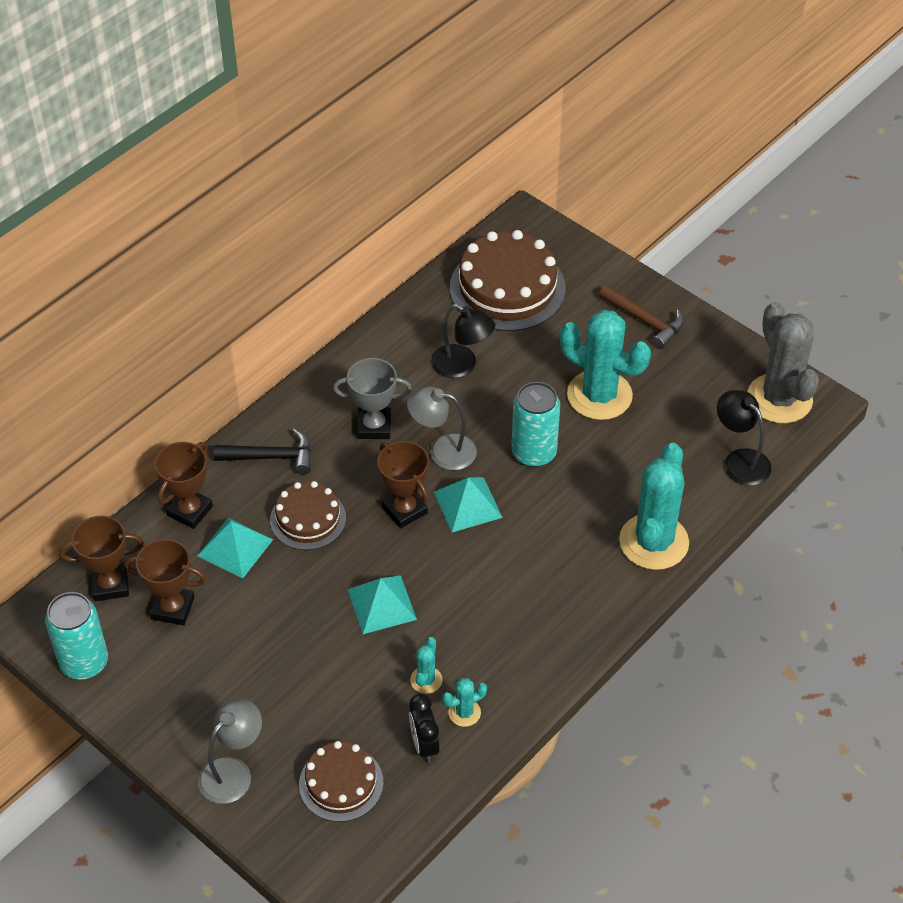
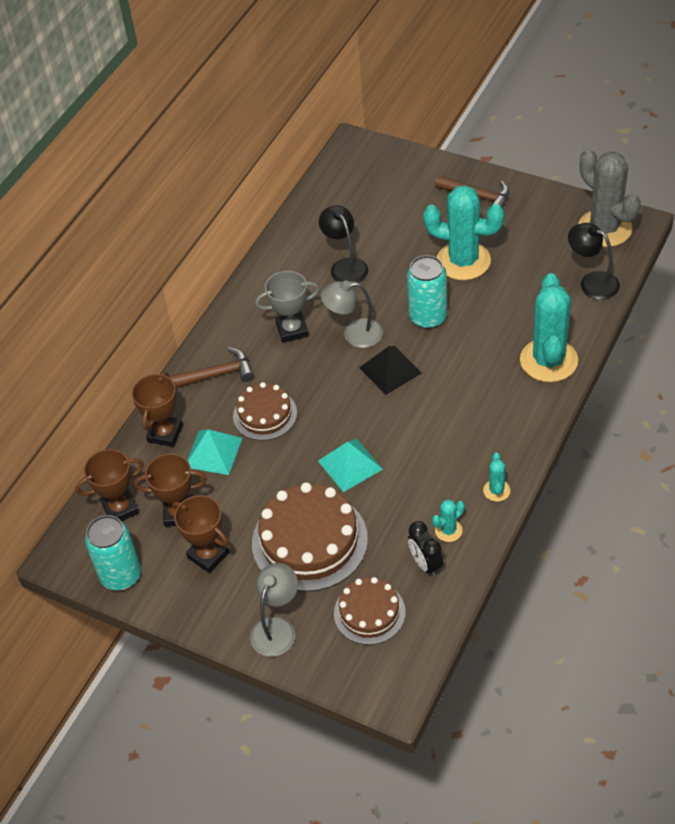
camera: 10 degrees left, 0 degrees up
(271, 457) = (217, 374): black hammer -> brown hammer
(404, 510) = (341, 387): brown trophy -> brown trophy (208, 555)
(426, 680) = (408, 514): turquoise cactus -> turquoise cactus (496, 490)
(462, 366) = (345, 266): black lamp -> black lamp turned 135 degrees counterclockwise
(467, 504) = (390, 370): turquoise pyramid -> black pyramid
(507, 288) = (359, 198): brown cake -> brown cake (309, 541)

